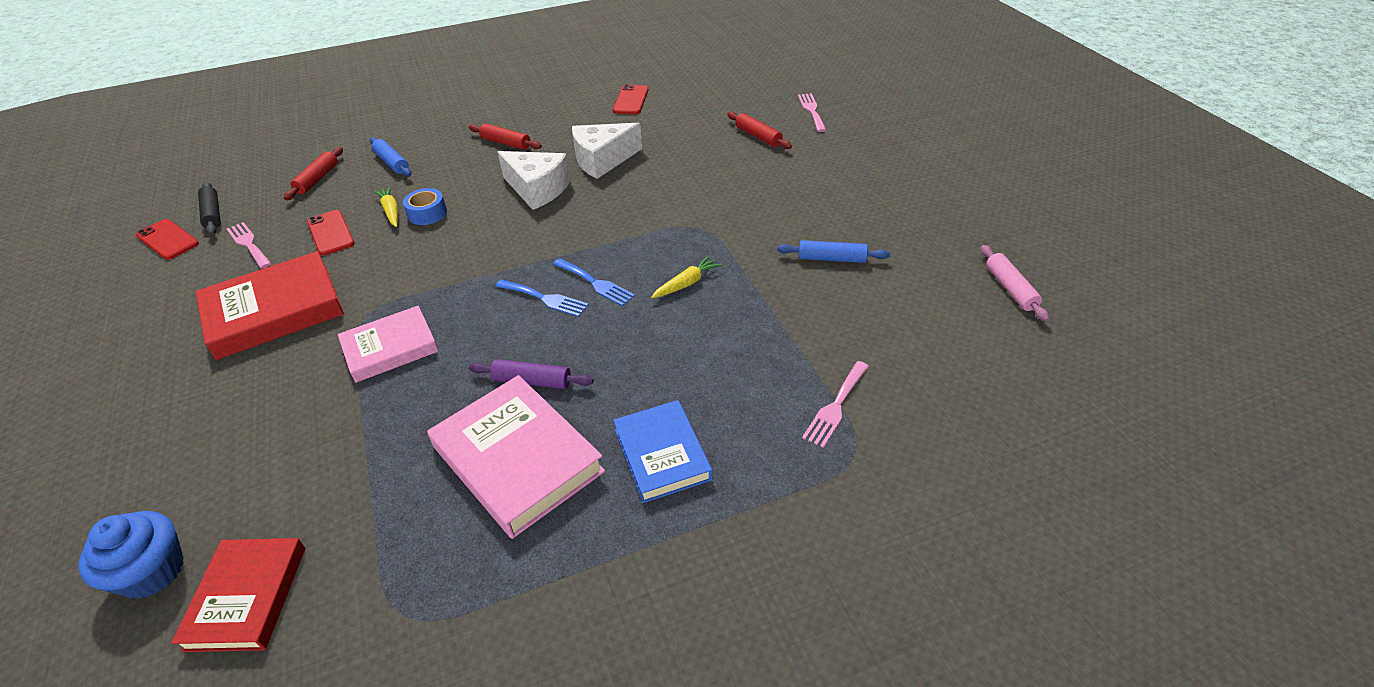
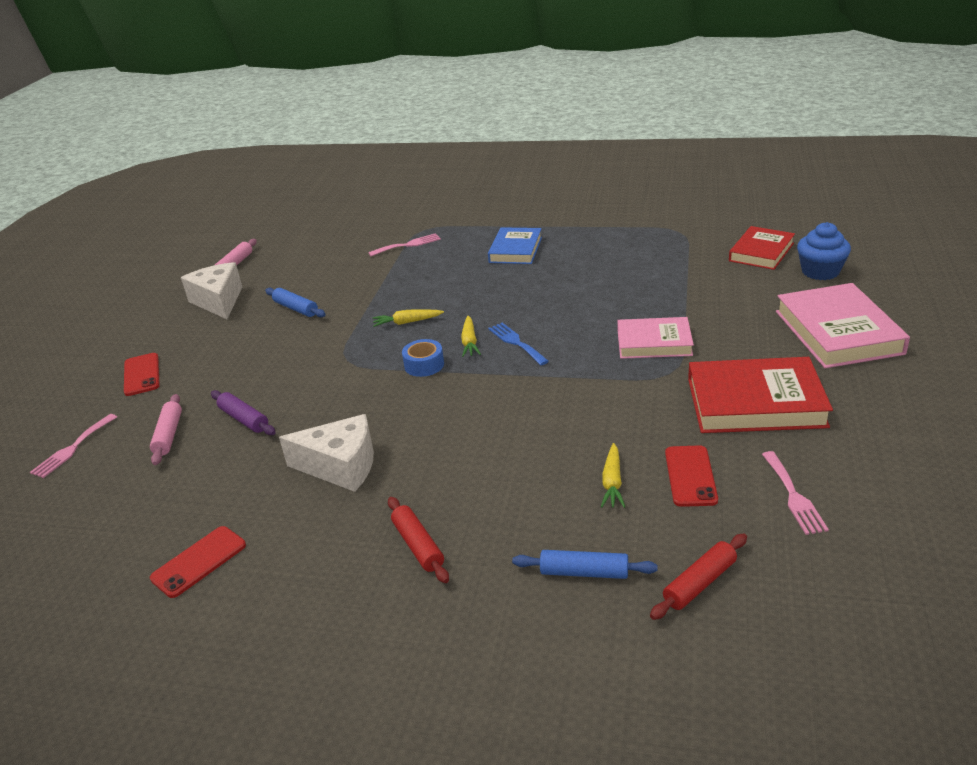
camera: 145 degrees left, 10 degrees down
(168, 240) = (912, 544): red phone -> red phone (142, 375)
(213, 214) = (857, 571): black rolling pin -> none
(392, 163) = (584, 572): blue rolling pin -> blue rolling pin turned 75 degrees counterclockwise
(427, 213) = (572, 463): blue tape -> blue tape (424, 365)
(517, 459) = (595, 266): pink book -> pink book (838, 332)
(532, 381) = (562, 296): purple rolling pin -> purple rolling pin (244, 419)
(537, 189) = (439, 452): white cheese -> white cheese (219, 301)
(595, 283) = (469, 342): blue fork -> yellow carrot
(758, 136) = (168, 435): red rolling pin -> pink rolling pin

